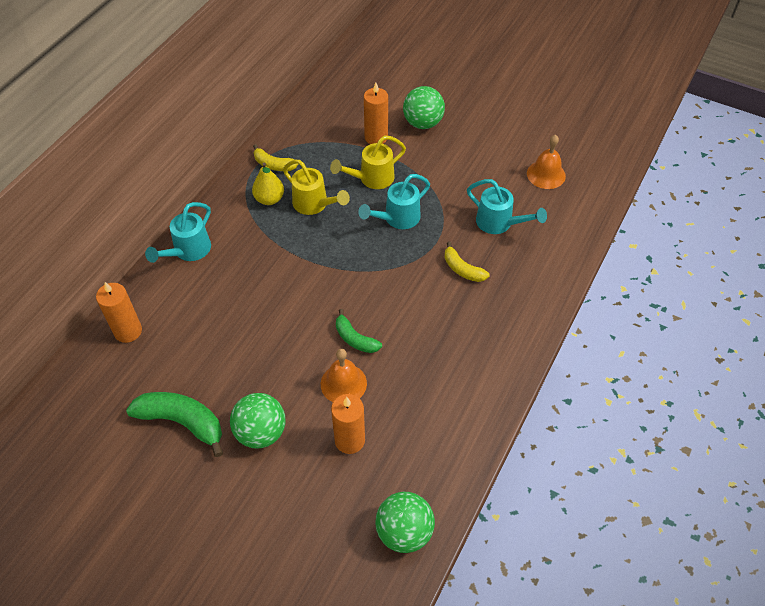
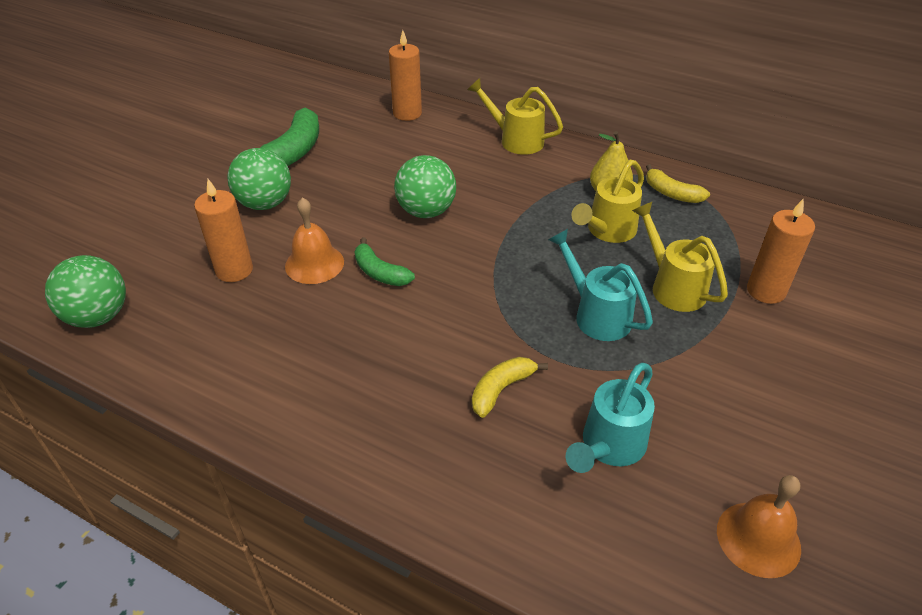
camera: 90 degrees right, 10 degrees down
(188, 251) = (516, 140): turquoise watering can -> yellow watering can
(274, 165) = (672, 193): yellow banana -> yellow banana turned 75 degrees counterclockwise
(355, 339) = (380, 272): green banana -> green banana turned 90 degrees counterclockwise
(423, 123) = (825, 348): green ball -> green ball (426, 211)

